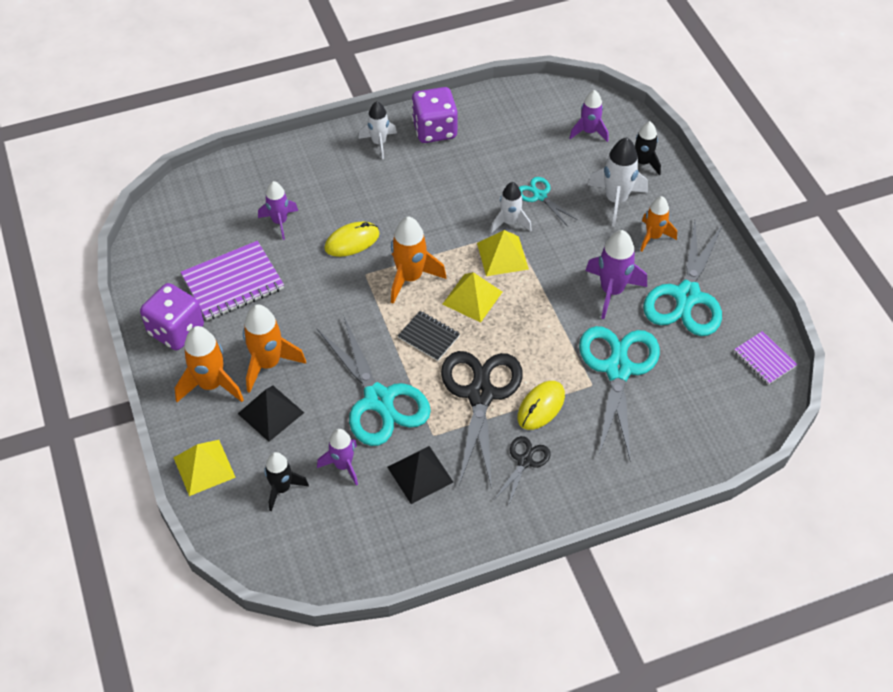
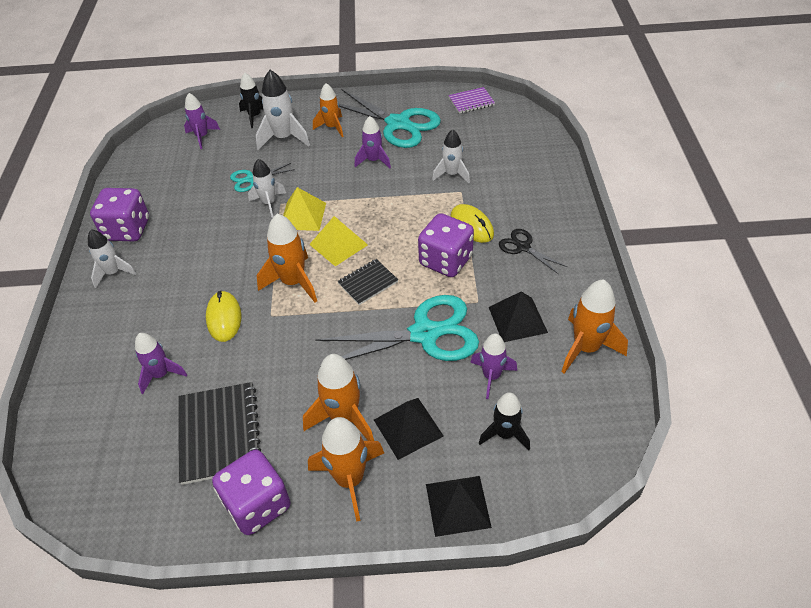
camera: 70 degrees left, 5 degrees down
(204, 467) = (458, 505): yellow pyramid -> black pyramid
(233, 283) = (219, 434): purple notebook -> black notebook
(400, 541) = (586, 348): none -> orange rocket
(480, 395) = (445, 261): black scissors -> purple dice
(611, 291) = (373, 161): purple rocket -> purple rocket, size x0.67
(618, 370) = (452, 174): turquoise scissors -> white rocket

